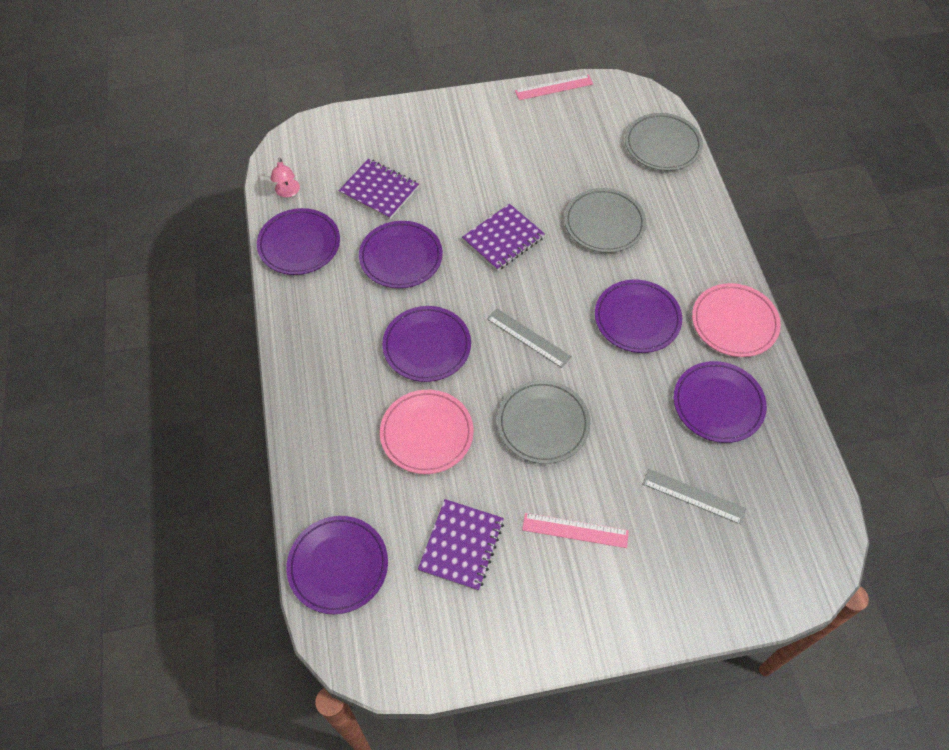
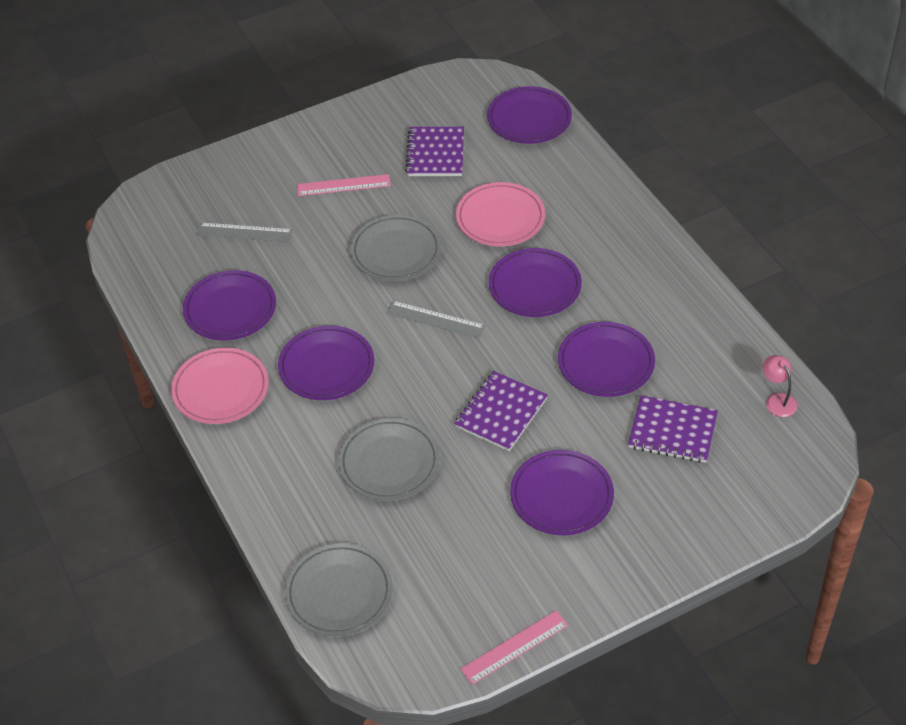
camera: 165 degrees right, 10 degrees down
(299, 244) = (724, 347): purple plate -> purple plate (561, 496)

